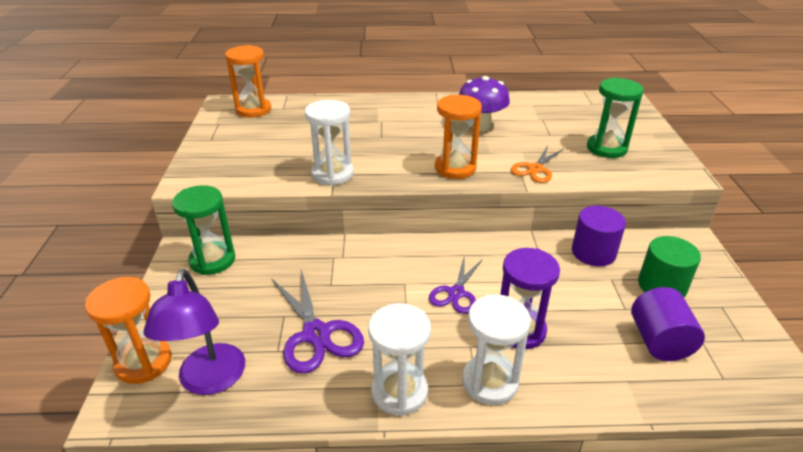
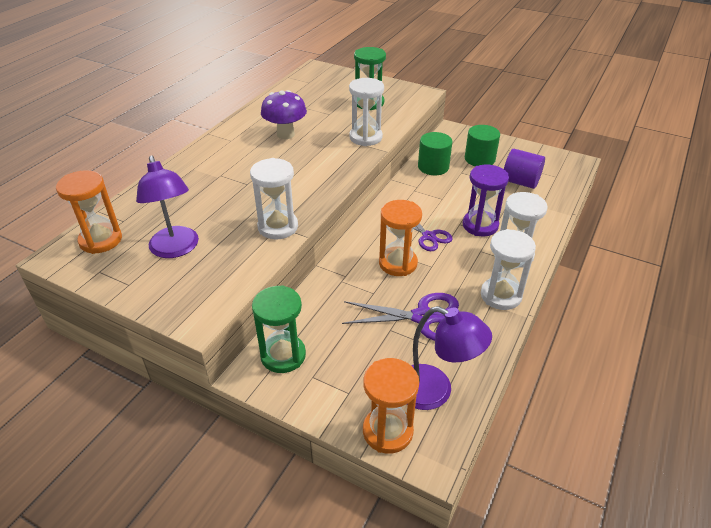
camera: 60 degrees left, 5 degrees up
(265, 141) = (176, 249): none -> purple lamp
(455, 168) = (331, 167): orange hourglass -> orange hourglass (398, 263)
(535, 169) = (365, 137): orange scissors -> white hourglass
(593, 252) = (433, 167): purple cylinder -> green cylinder

